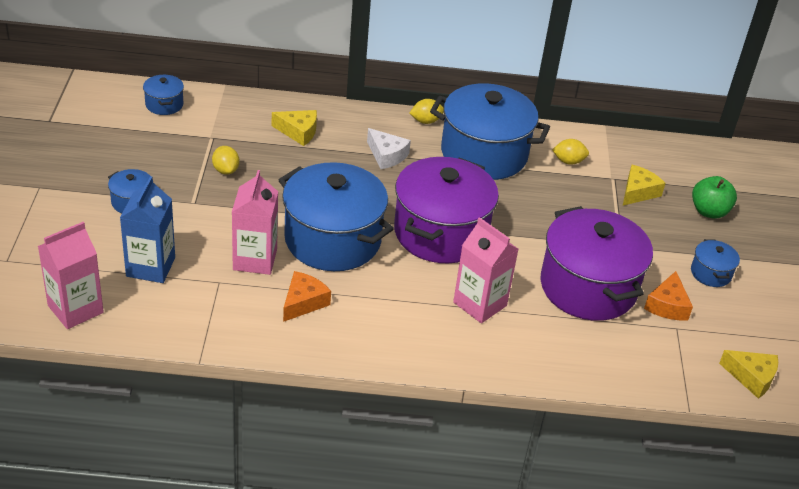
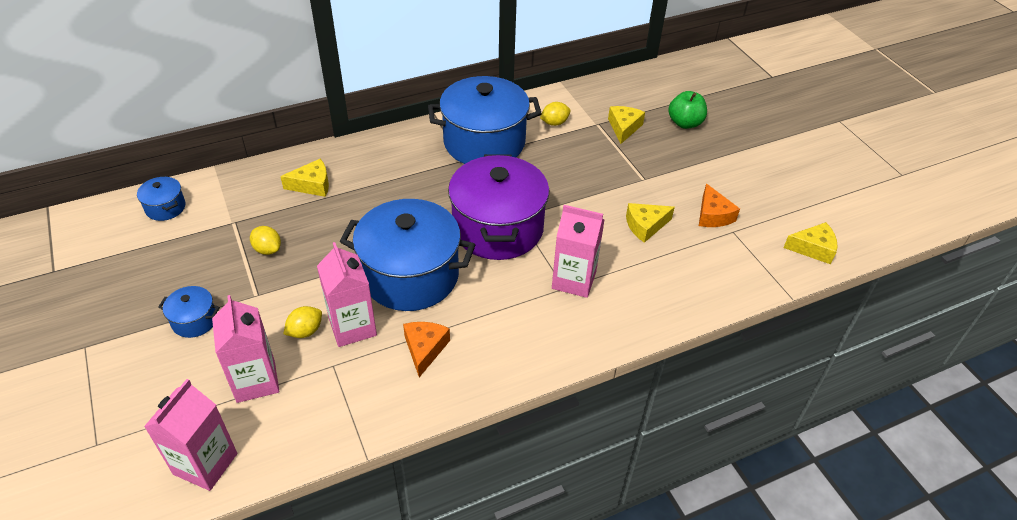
camera: 25 degrees left, 5 degrees up
(150, 267) = (256, 381): blue carton -> pink carton
(386, 155) = (405, 176): white cheese -> none
(426, 121) = (417, 132): yellow lemon -> yellow lemon (305, 331)
(588, 287) = (645, 226): purple pot -> yellow cheese
(711, 273) = (723, 174): blue pot -> none

